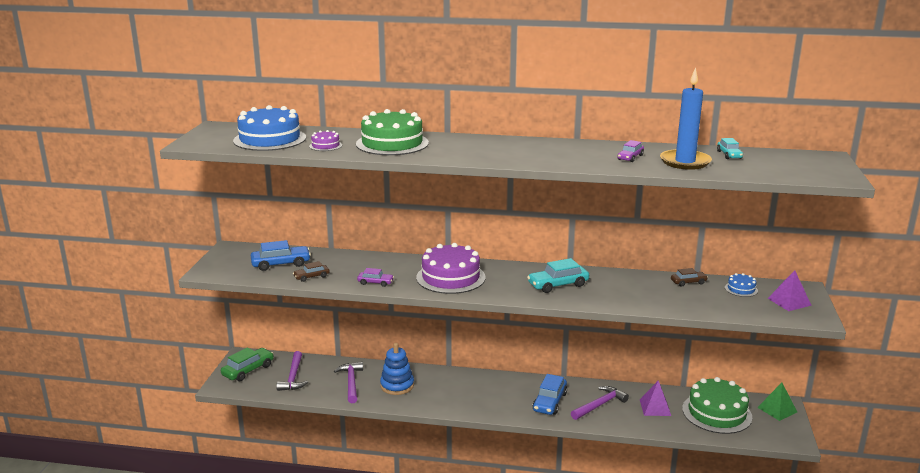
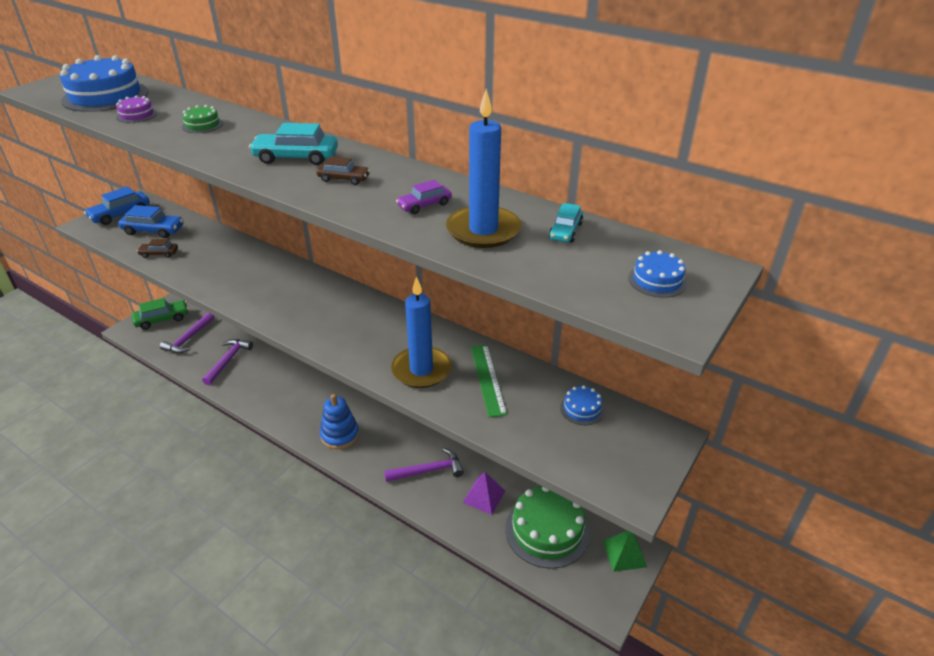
camera: 25 degrees right, 15 degrees up
(375, 282) = (203, 277): purple car -> none
(392, 143) = (202, 125): green cake -> green cake, size x0.45
(397, 385) = (262, 377): blue stacking toy -> blue stacking toy (340, 435)
(450, 277) = (279, 291): purple cake -> none
(549, 402) = (382, 448): blue car -> blue car (120, 214)
(558, 285) = (373, 334): turquoise car -> turquoise car (296, 157)
(617, 295) = (421, 370): none -> blue candle
(666, 289) = (488, 379): none -> green ruler
(688, 282) = (526, 376): brown car -> brown car (344, 179)
(789, 301) = (625, 452): purple pyramid -> none
(807, 165) = (657, 280): none -> blue cake

